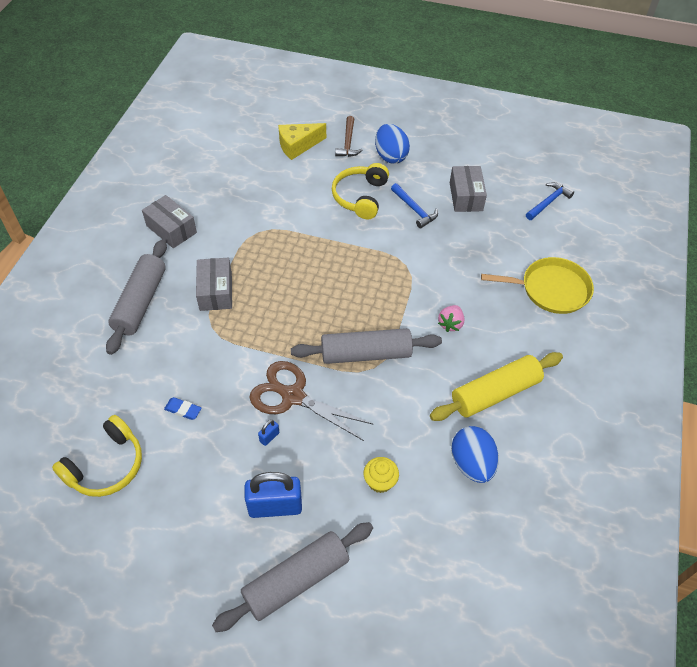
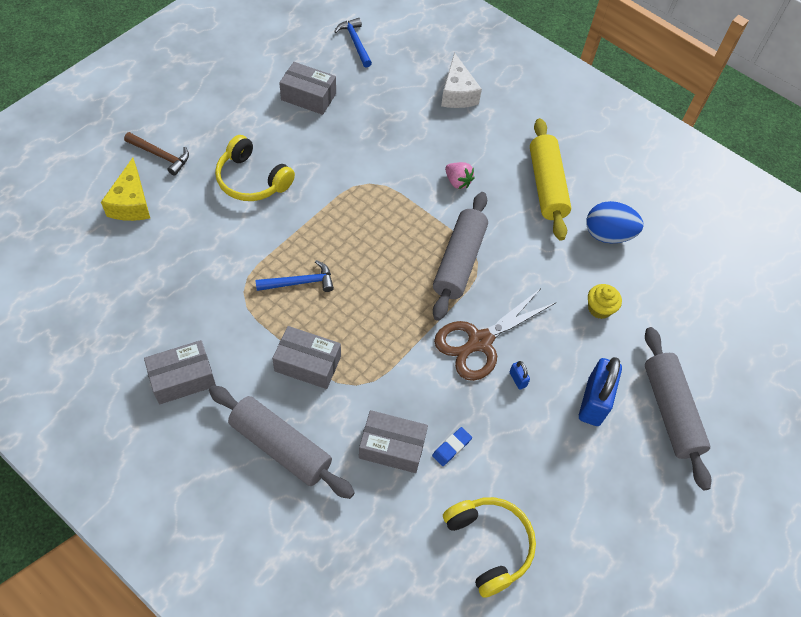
camera: 70 degrees left, 5 degrees up
(167, 369) = (392, 447): none -> grey box
(390, 156) = (209, 129): blue egg -> none
(414, 210) = (300, 144): blue hammer -> blue hammer (300, 282)
(551, 289) = (457, 93): yellow pan -> white cheese

